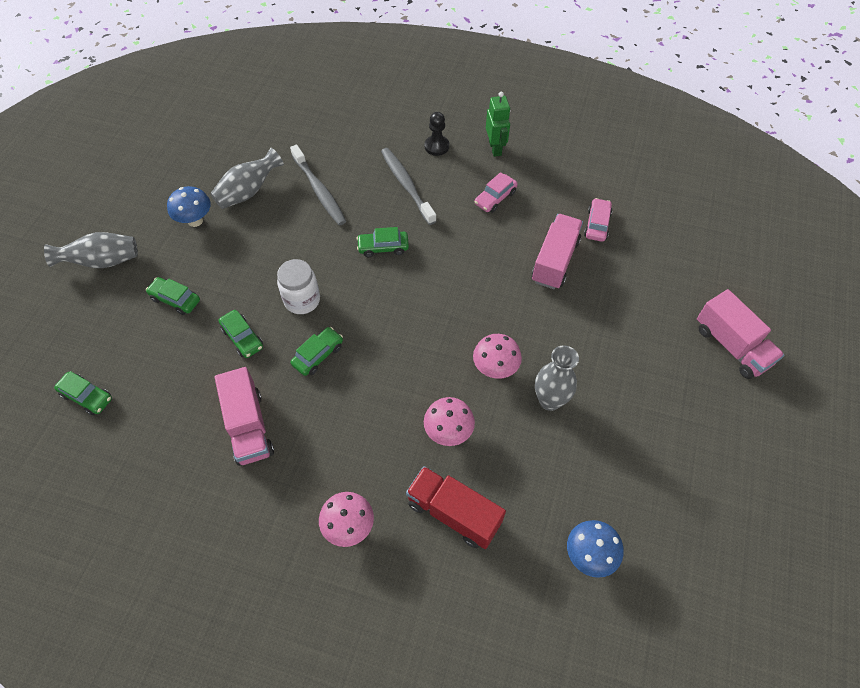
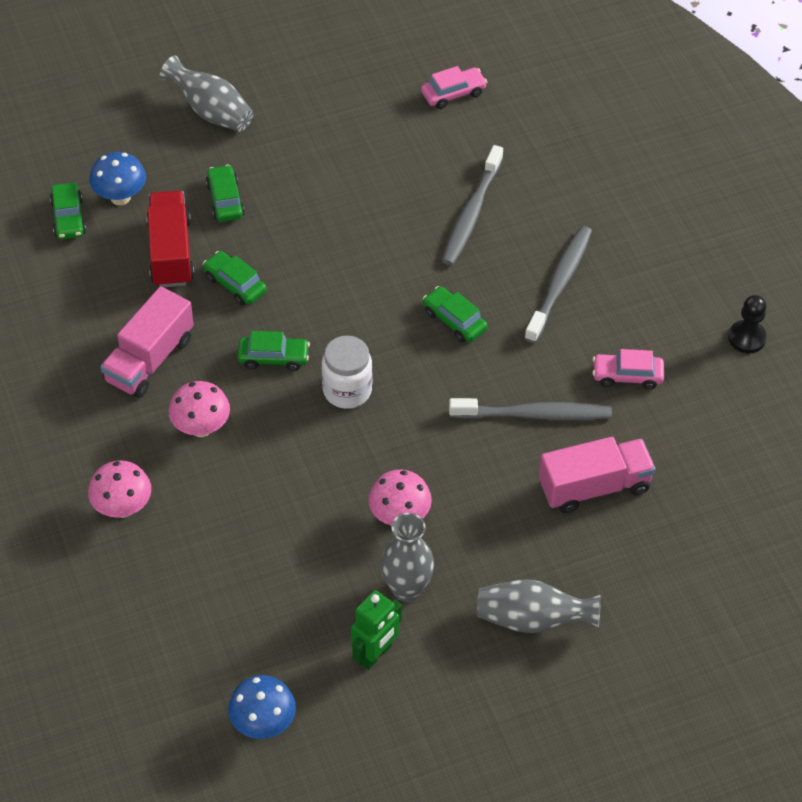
camera: 50 degrees right, 5 degrees down
(195, 221) = (328, 143): blue mushroom -> blue mushroom (120, 197)
(242, 338) = (235, 284): green car -> green car turned 120 degrees clockwise
(248, 191) = (408, 156): grey vase -> grey vase (532, 619)
(302, 300) = (322, 299): white jar -> white jar (347, 390)
(436, 146) = (646, 272): black pawn -> black pawn (746, 338)
(448, 432) = (289, 523): pink mushroom -> pink mushroom (201, 428)
(453, 513) = (208, 583): red truck -> red truck (171, 252)
(482, 255) = (534, 414): none -> grey toothbrush
(495, 148) = (703, 329): green robot -> green robot (375, 654)
(597, 225) = (690, 496): pink car -> pink car (453, 93)
(731, 346) = (643, 725): pink truck -> none

